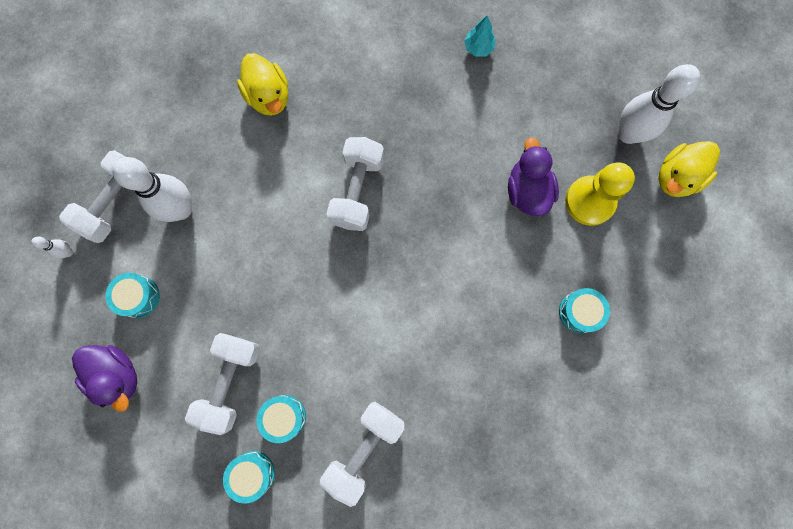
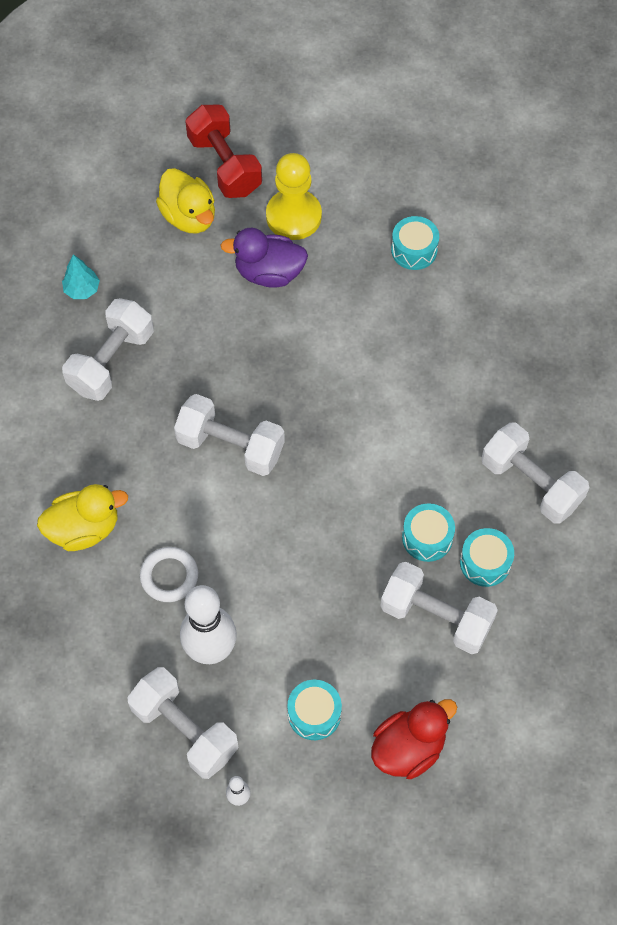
camera: 80 degrees left, 15 degrees down
(117, 375) = (408, 748): purple duck -> red duck
(238, 166) = (169, 576): none -> white ring
(252, 474) = (544, 605): turquoise drum -> turquoise drum (427, 538)
(417, 84) = (111, 361): none -> white dumbbell
(628, 134) = (224, 165): white bowling pin -> red dumbbell
(676, 177) = (284, 132): yellow duck -> yellow duck (189, 216)

